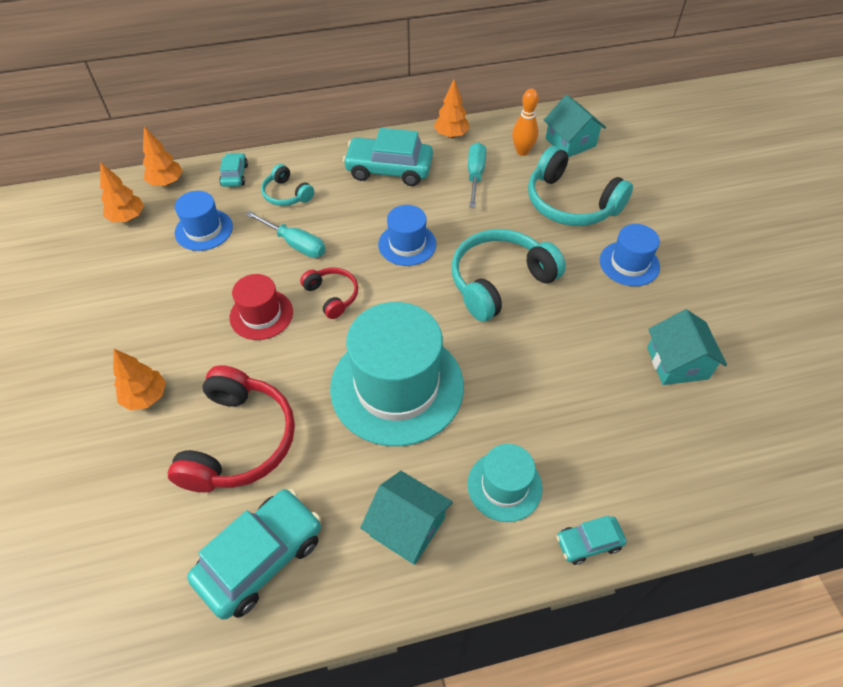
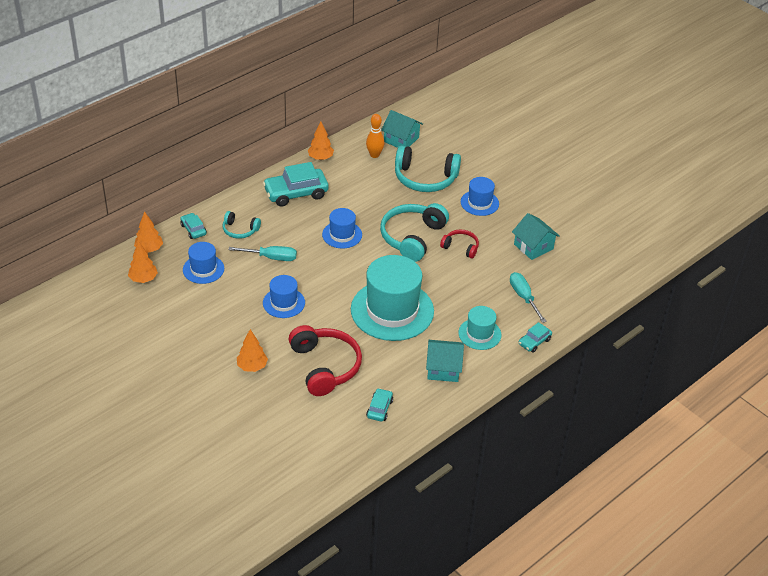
camera: 30 degrees left, 10 degrees down
(260, 558) = (379, 409): turquoise car -> turquoise car, size x0.52
(261, 314) = (284, 303): red hat -> blue hat
(332, 296) = (318, 278): red headphones -> red headphones (460, 247)
(475, 175) = (354, 180): turquoise screwdriver -> turquoise screwdriver (524, 297)

